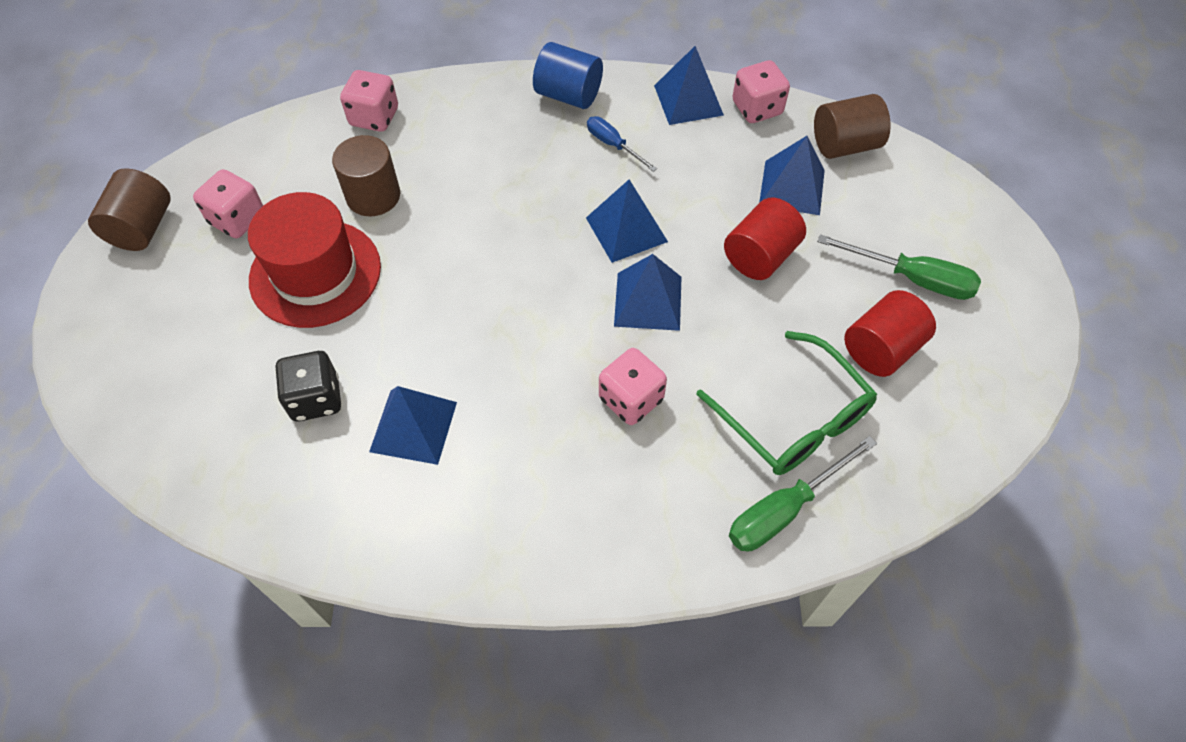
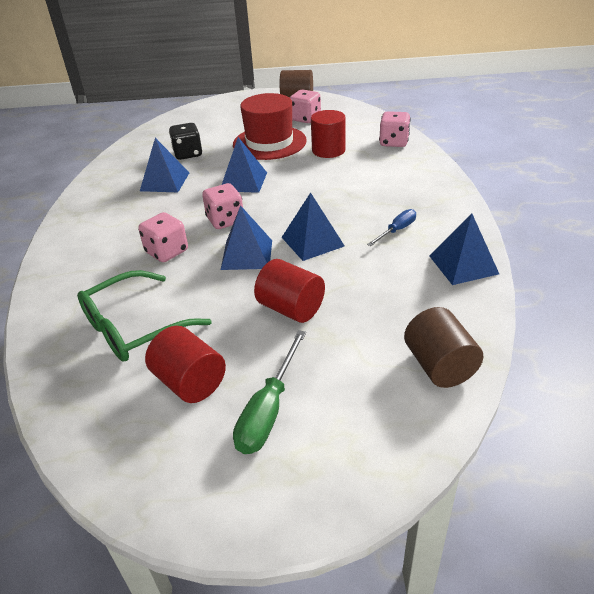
camera: 90 degrees right, 20 degrees down
(373, 196) = (328, 150): brown cylinder -> red cylinder
(568, 95) = (444, 207): blue cylinder -> none
(757, 108) = (469, 305): pink dice -> pink dice (225, 220)
(784, 509) = (63, 322): green screwdriver -> none
(792, 187) = (373, 327): blue pyramid -> blue pyramid (243, 181)

